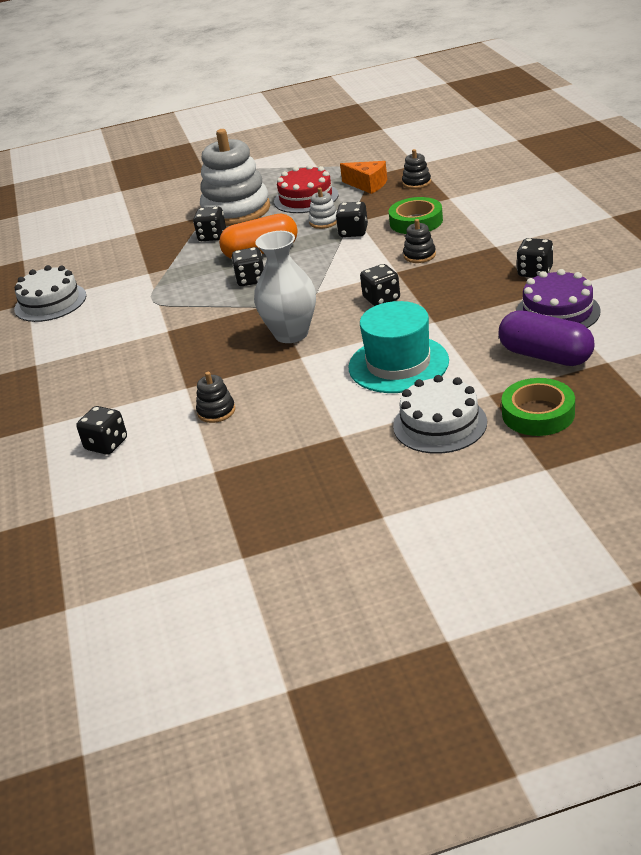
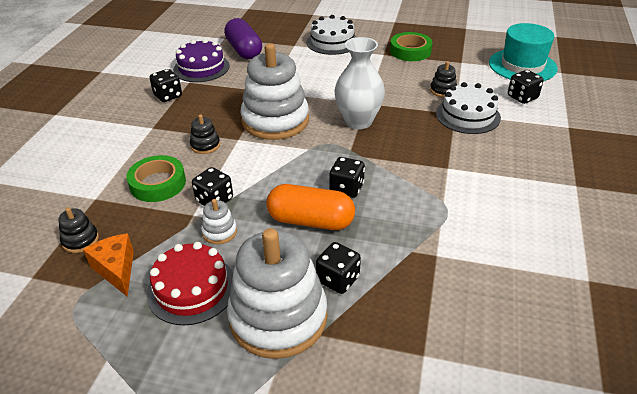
camera: 155 degrees left, 5 degrees up
(50, 302) = (559, 265): white cake -> white cake (468, 115)
(381, 299) = (275, 121): black dice -> white stacking toy
(398, 364) = (317, 75): turquoise hat -> turquoise hat (522, 65)
(538, 414) = (286, 31): green tape -> green tape (410, 51)

